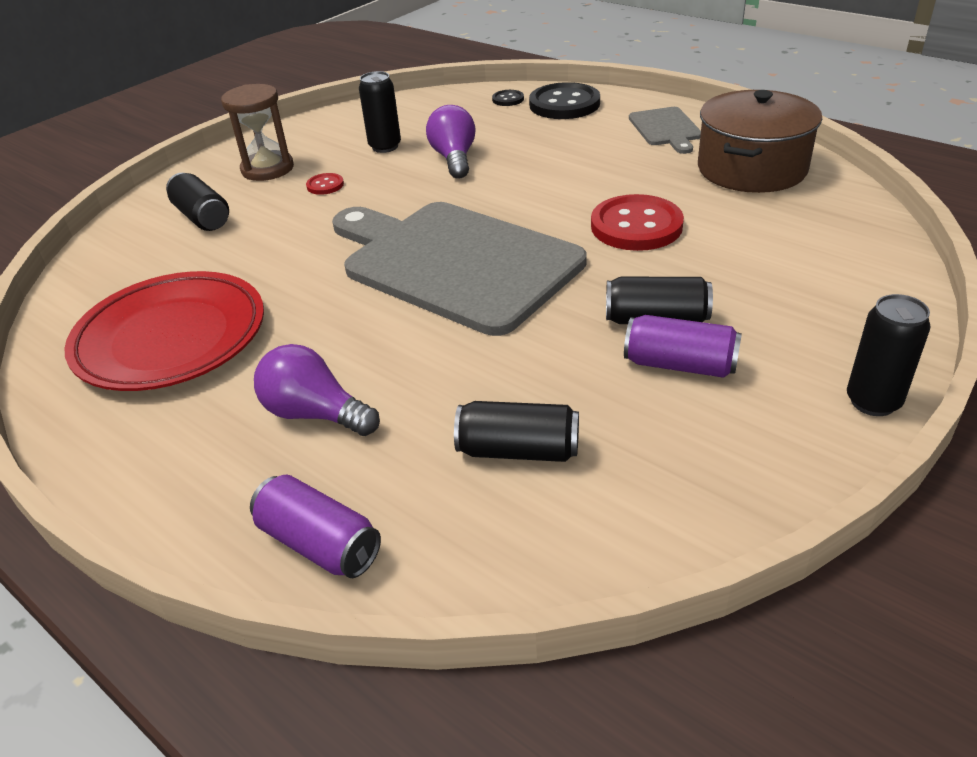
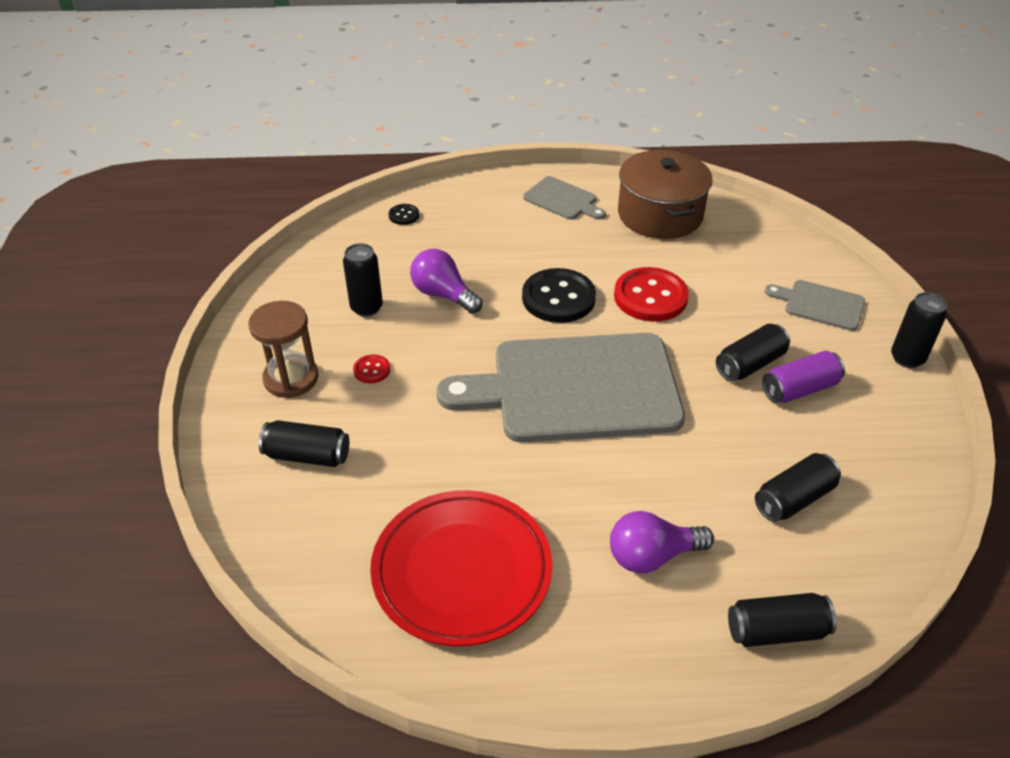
camera: 45 degrees left, 5 degrees up
(319, 544) = (776, 631): purple can -> black can
(564, 104) = (457, 203): black button -> black button (558, 298)
(828, 305) = (820, 304): none -> grey cutting board

